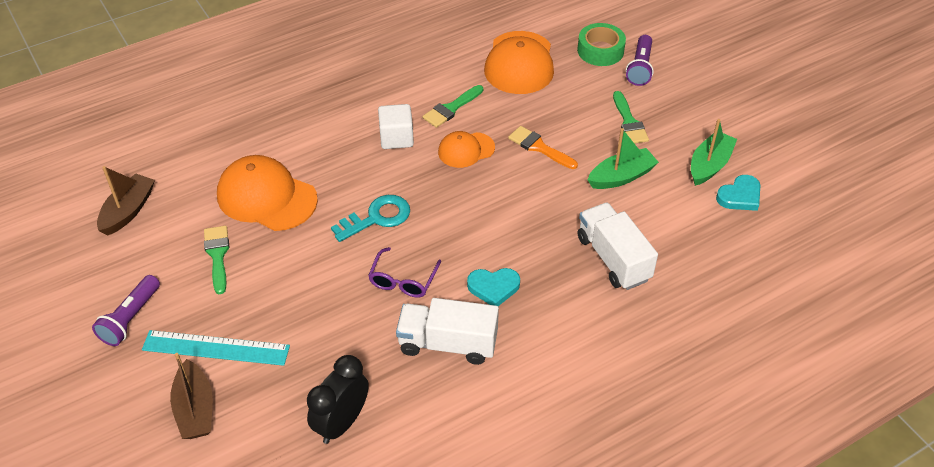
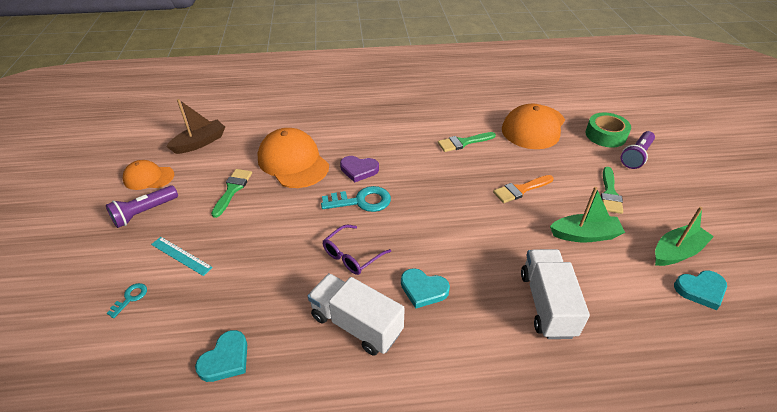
camera: 25 degrees right, 5 degrees down
(195, 409) = (130, 298): brown boat -> turquoise key
(216, 348) = (181, 256): turquoise ruler -> turquoise ruler, size x0.62
(342, 423) = (226, 359): black clock -> turquoise heart
(351, 182) = (359, 170): none -> purple heart
(396, 138) = (410, 150): white cube -> none
(466, 150) = (459, 174): orange cap -> orange cap (148, 177)
(539, 147) = (520, 190): orange brush -> orange brush turned 90 degrees counterclockwise

